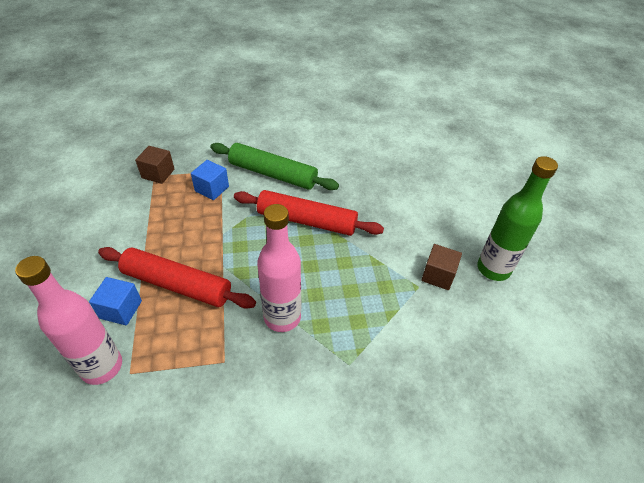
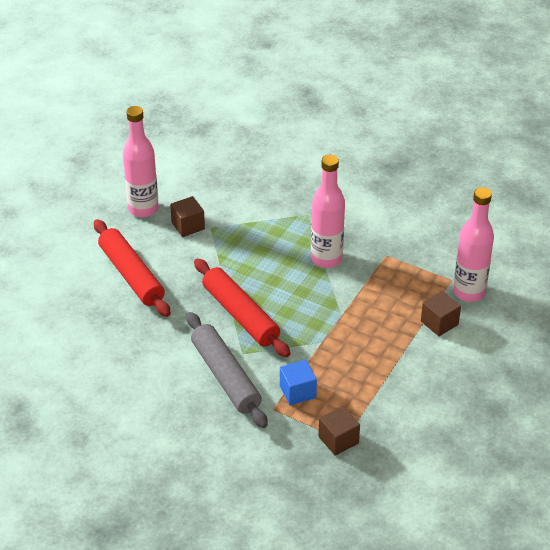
camera: 140 degrees left, 5 degrees down
(121, 309) = (439, 323): blue cube -> brown cube
(177, 285) = (387, 319): red rolling pin -> red rolling pin (131, 275)
(273, 174) = (225, 377): green rolling pin -> grey rolling pin
(493, 269) = (143, 209): green bottle -> pink bottle

